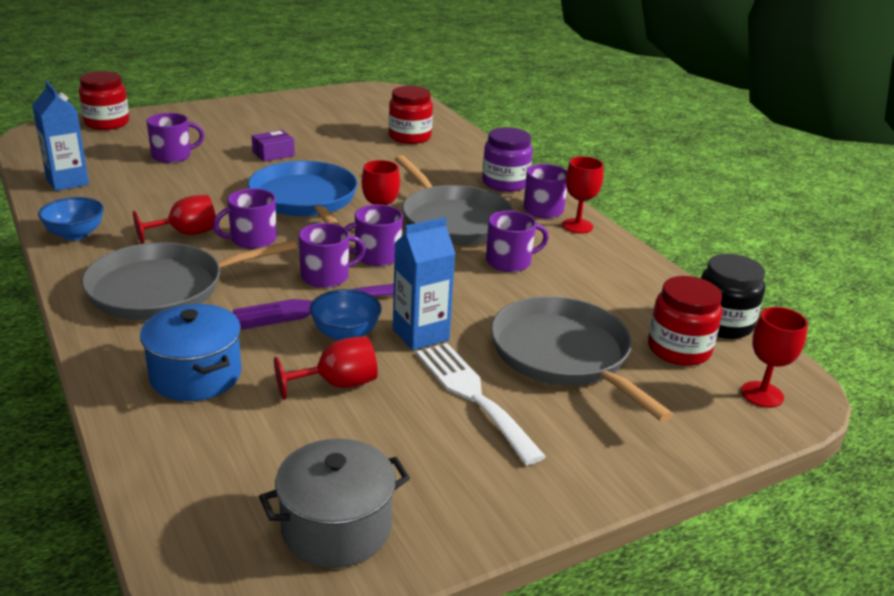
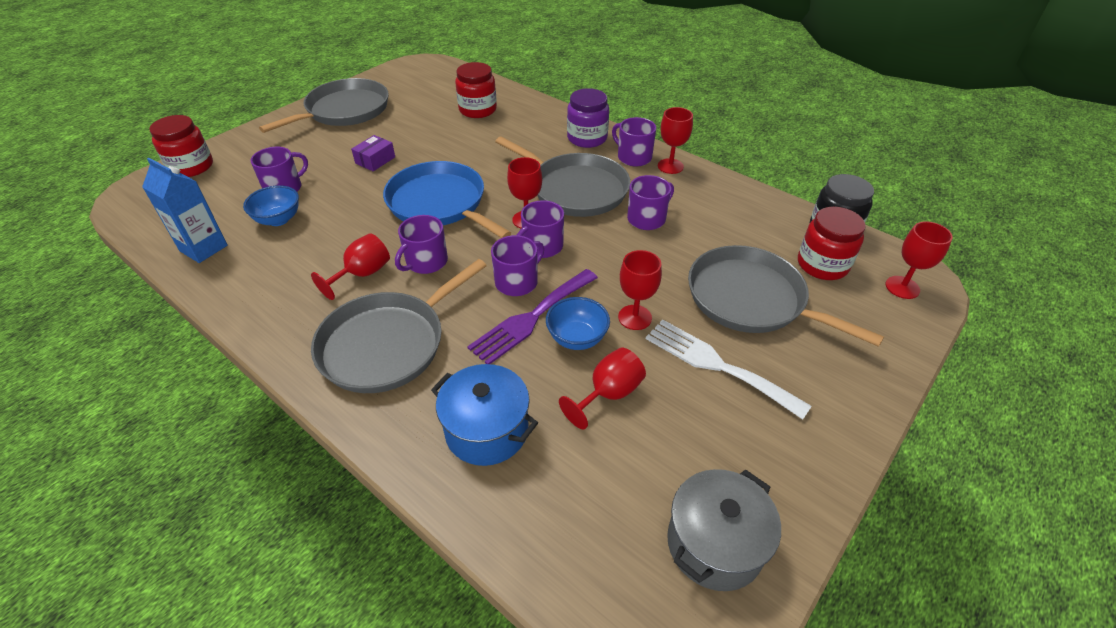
camera: 20 degrees left, 15 degrees up
(75, 234) = (258, 309): blue bowl -> blue bowl (278, 219)
(278, 111) = (344, 111): none -> grey pan
(420, 335) = (635, 317): blue carton -> red goblet

